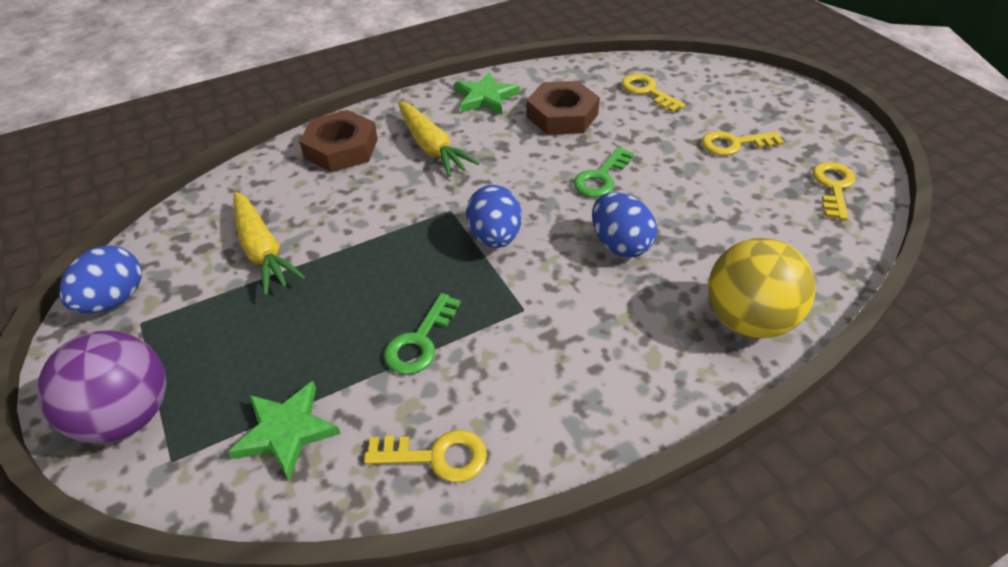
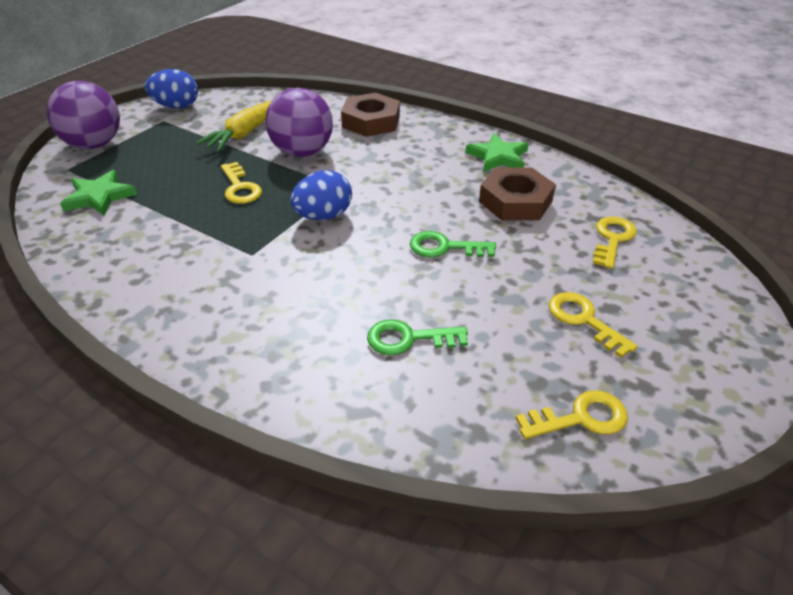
camera: 60 degrees right, 5 degrees down
(355, 216) = (302, 152): none -> purple ball
(420, 341) = (195, 219): green key -> green key (409, 339)
(432, 147) = (407, 155): yellow carrot -> none
(436, 456) = (96, 258): yellow key -> yellow key (240, 188)
(620, 244) = (361, 282): blue egg -> none
(747, 319) = (312, 387): yellow ball -> none

